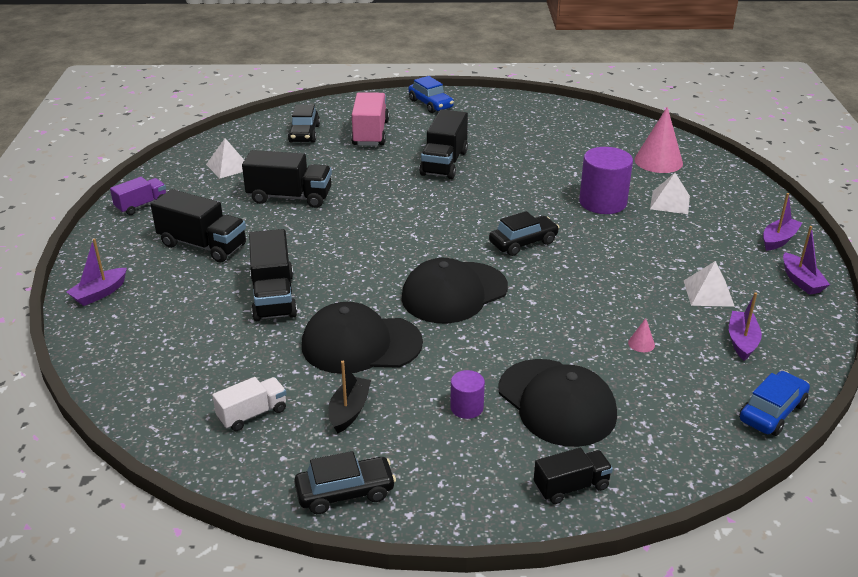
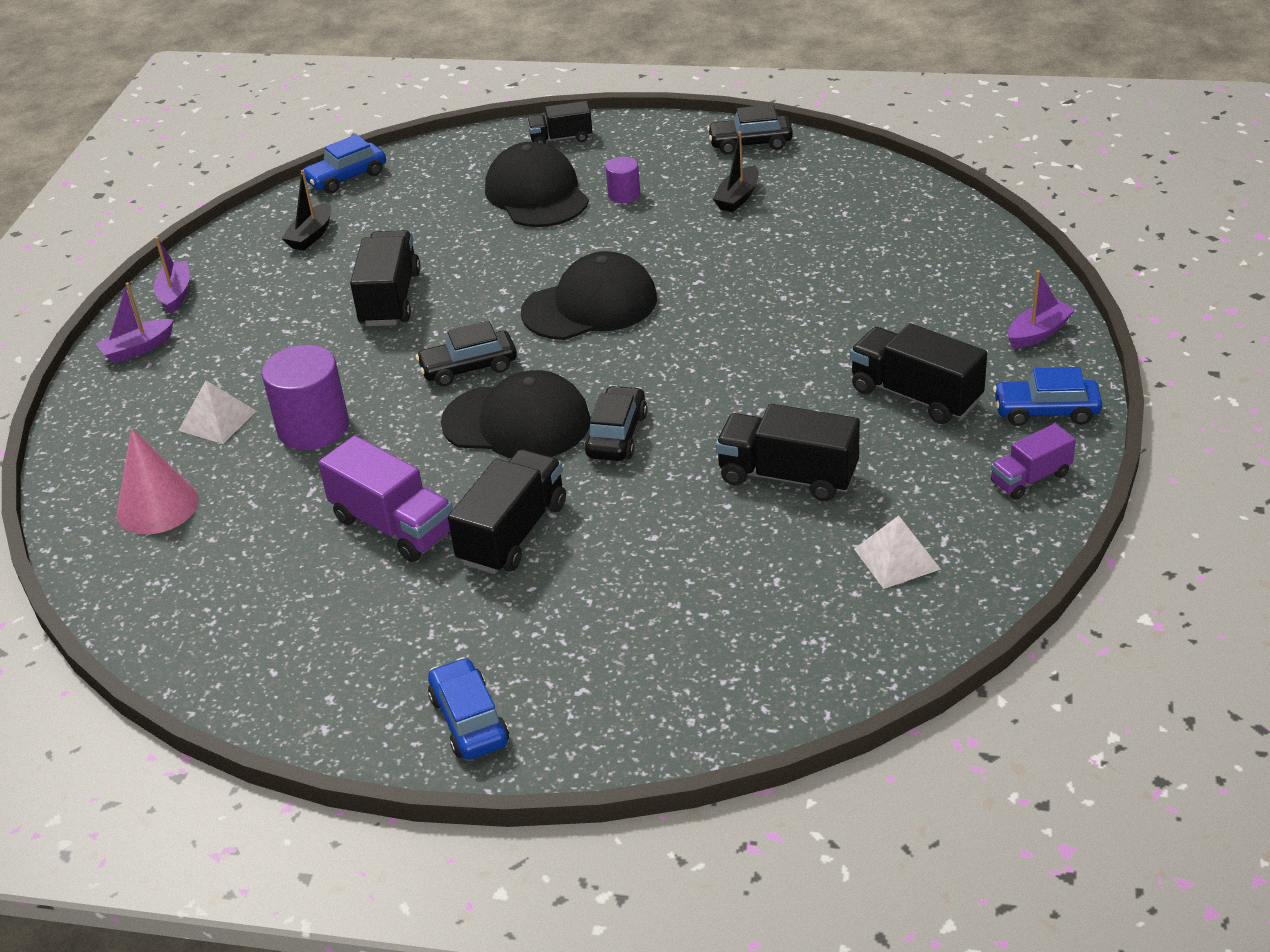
camera: 165 degrees left, 5 degrees up
(116, 241) = (1046, 411): none -> blue car
(252, 414) = (832, 200): white truck -> none
(273, 296) = (813, 315): black truck -> black truck (390, 299)
(304, 134) = (753, 642): black car -> black car (616, 435)
(361, 344) = (715, 255): black cap -> black cap (517, 422)
(370, 133) = (622, 630): pink truck -> none
(514, 162) = (393, 525): none -> purple truck
(641, 344) = (416, 239): pink cone -> none
(708, 293) = (295, 287): white pyramid -> none
(742, 341) = (311, 235): purple boat -> black boat

